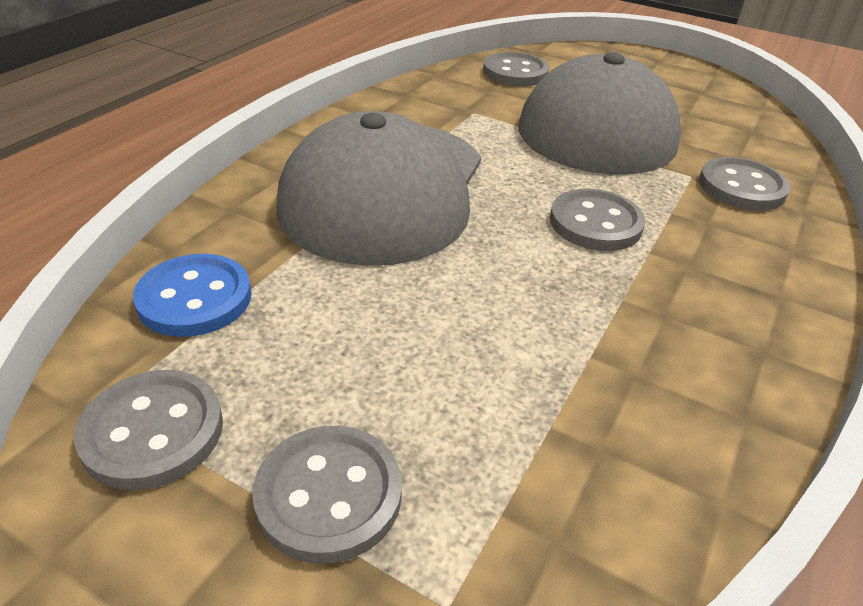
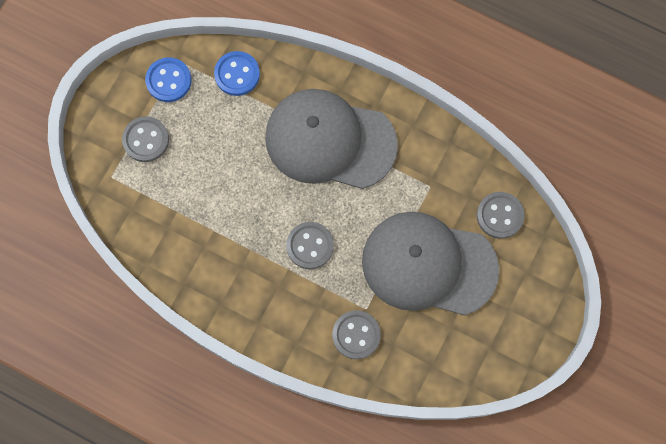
camera: 90 degrees right, 35 degrees up
(153, 431) = (168, 80): grey button -> blue button

